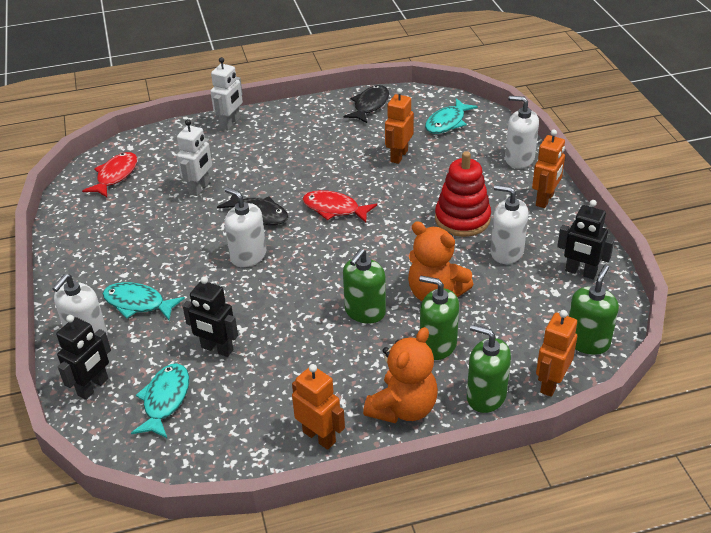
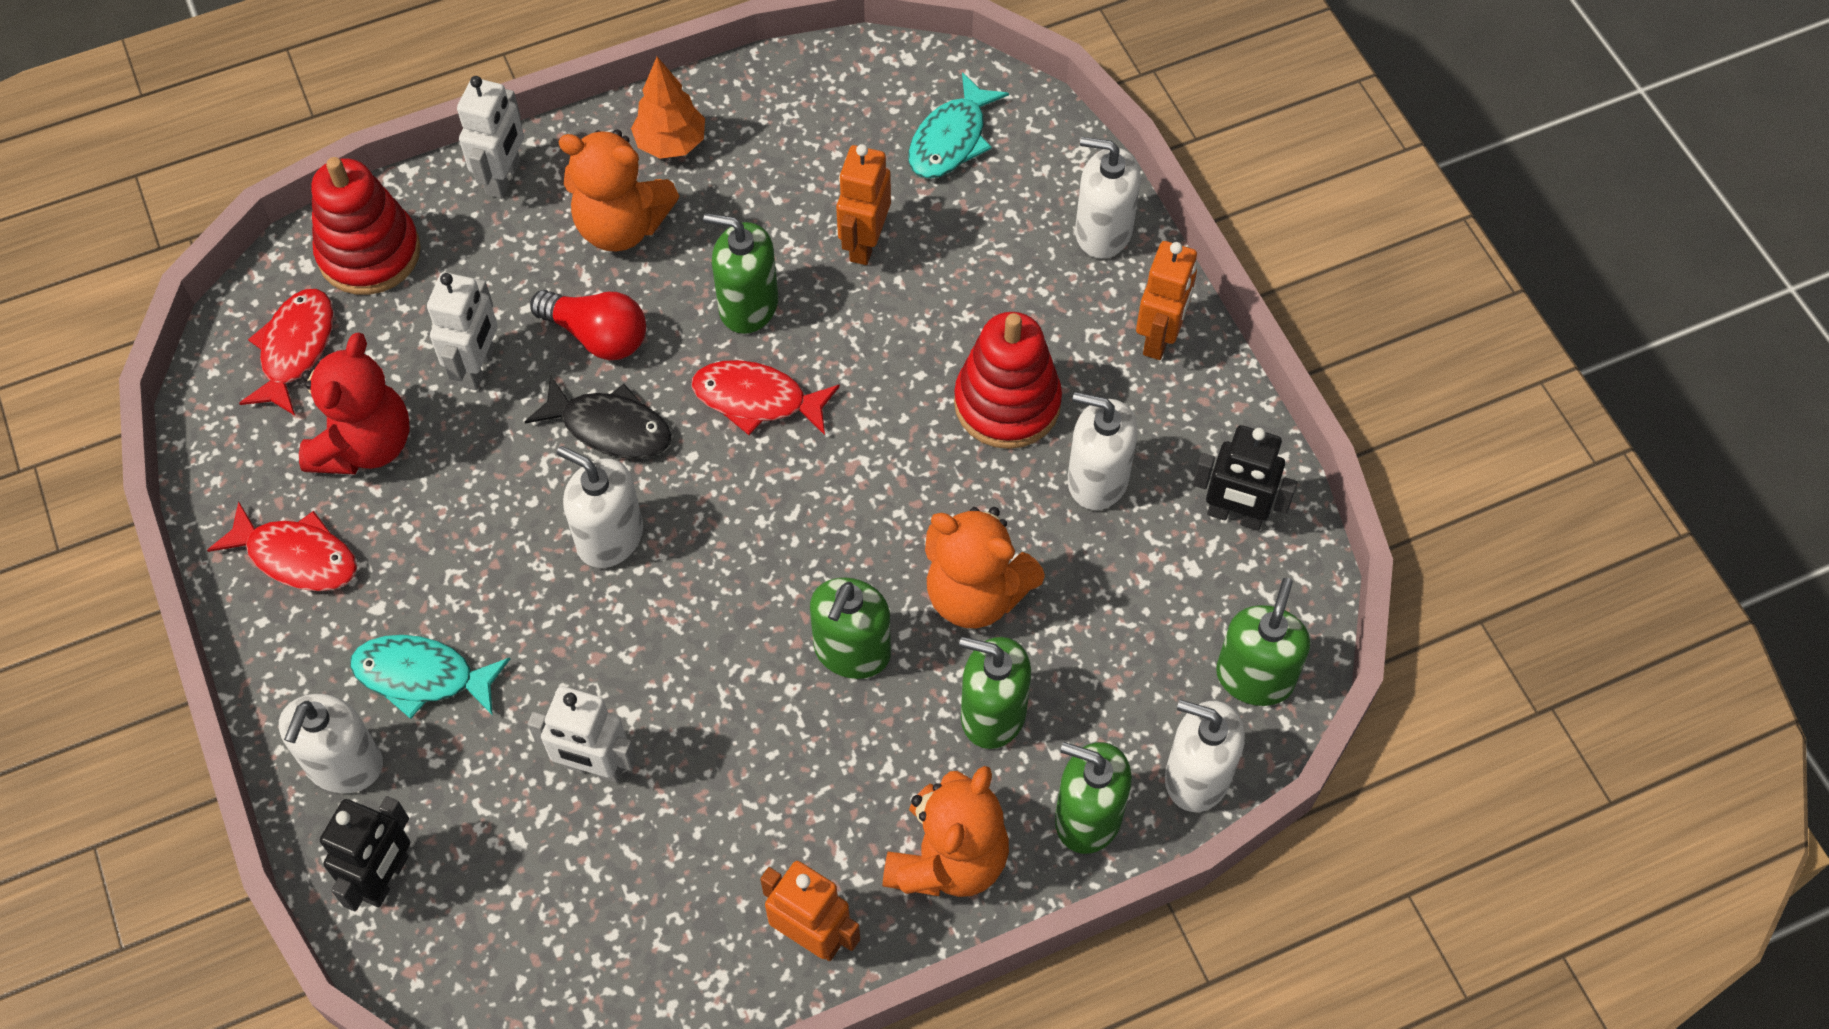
camera: 10 degrees left, 20 degrees up
(91, 251) = (297, 557): none -> red fish
(137, 212) = (365, 445): none -> red teddy bear
(160, 145) = (369, 253): none -> red stacking toy
(165, 400) = (524, 891): turquoise fish -> none
(217, 349) = (594, 767): black robot -> white robot
(261, 180) = (597, 336): none -> red light bulb
(282, 143) = (621, 226): none -> orange teddy bear
(312, 116) = (671, 143): none -> orange tree
(337, 174) = (748, 305): none -> green soap dispenser
(370, 105) = (786, 101): black fish -> none
(551, 383) = (1197, 776): orange robot -> white soap dispenser

